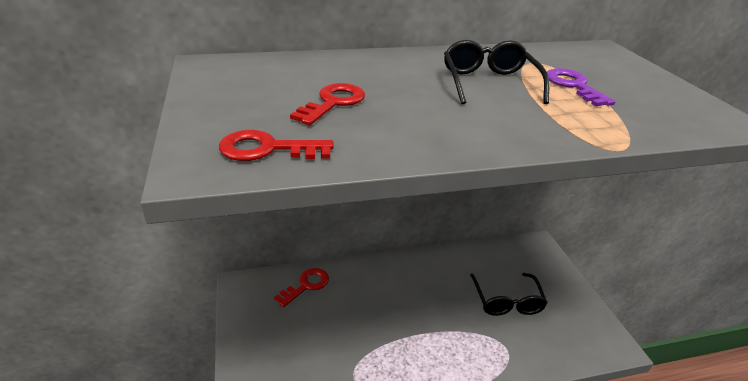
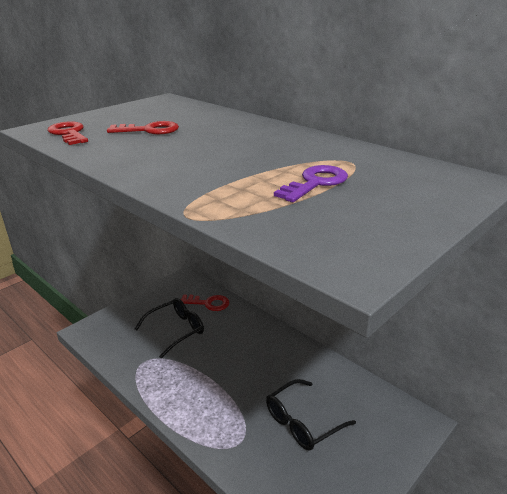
camera: 60 degrees right, 5 degrees down
(489, 83) = (260, 156): black glasses -> black glasses (176, 330)

